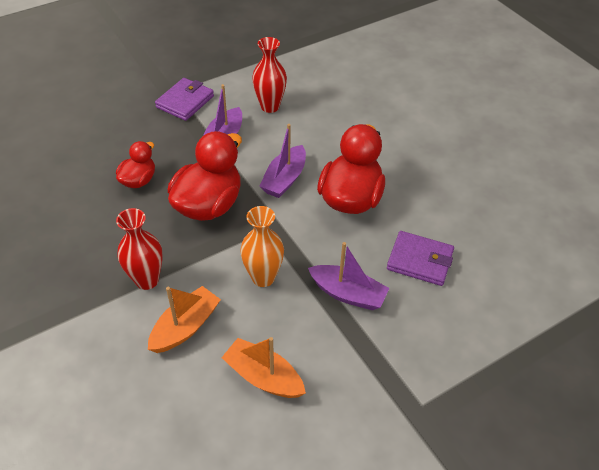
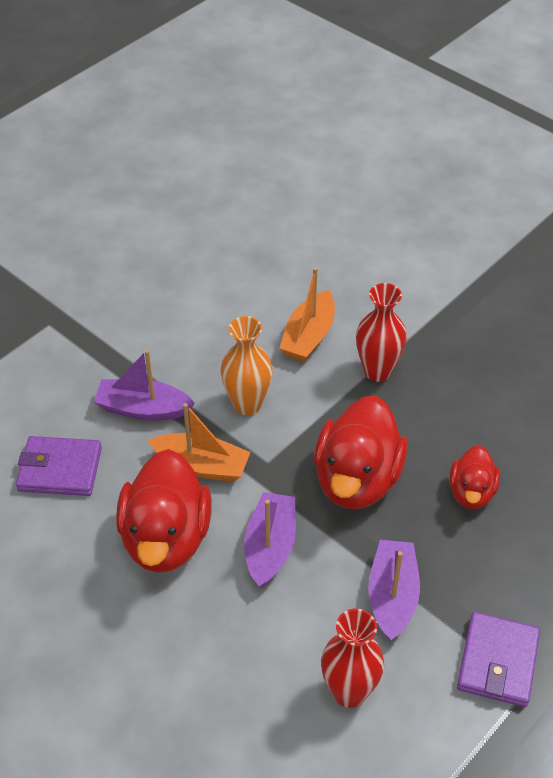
camera: 165 degrees right, 0 degrees up
(263, 377) = (210, 312): orange boat -> orange boat (201, 466)

